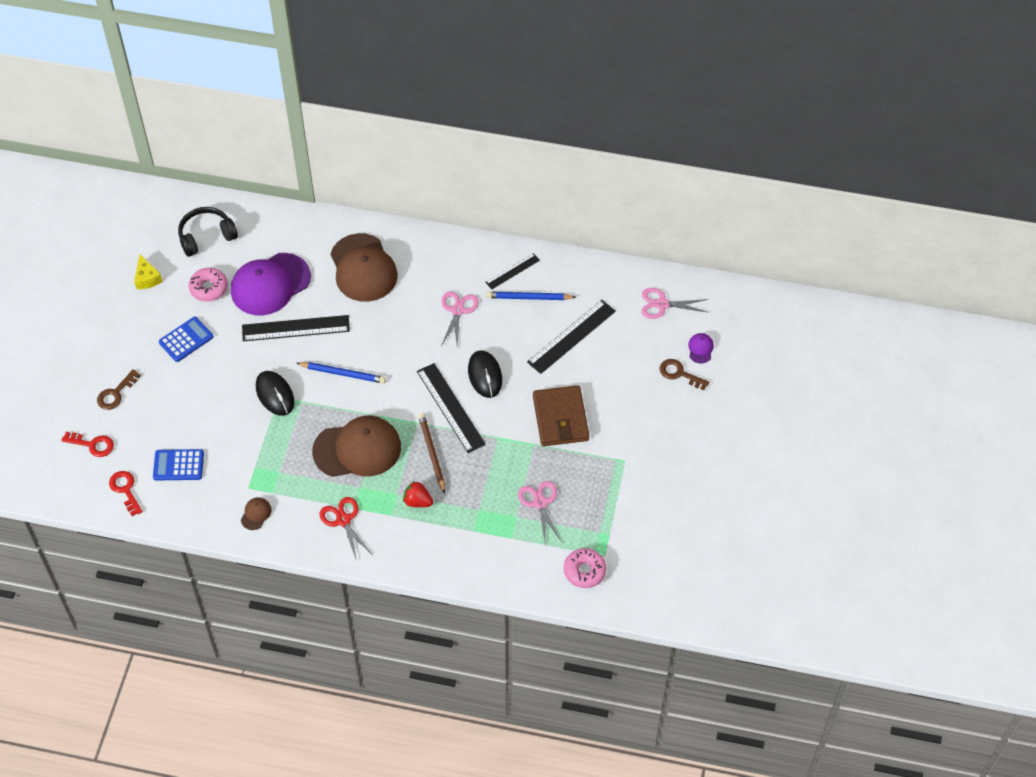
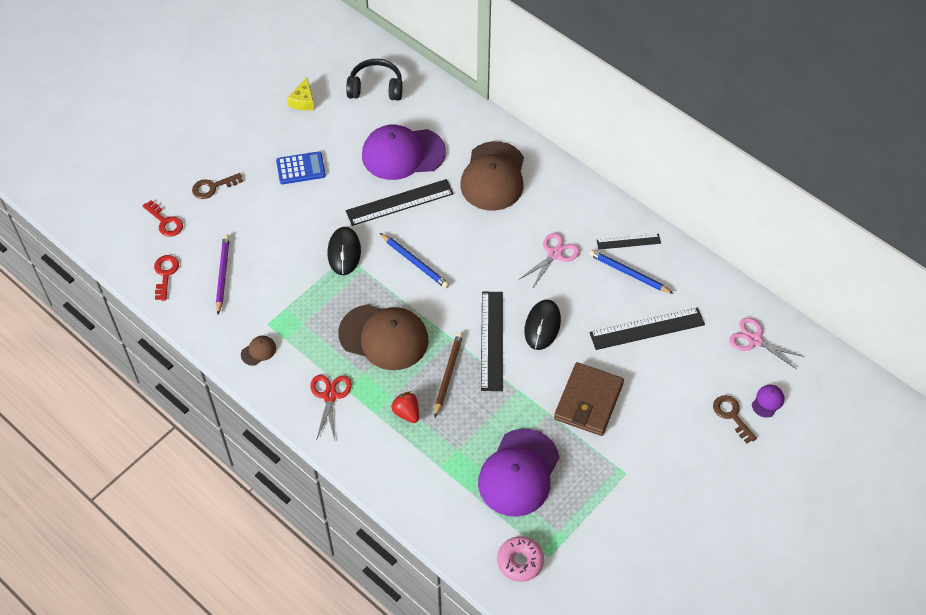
camera: 30 degrees right, 0 degrees up
(178, 465) = (222, 274): blue calculator -> purple pencil
(209, 288) = (349, 133): pink donut -> none
(296, 328) = (400, 202): black ruler -> black ruler turned 45 degrees counterclockwise
(540, 503) = (518, 473): pink scissors -> purple cap

